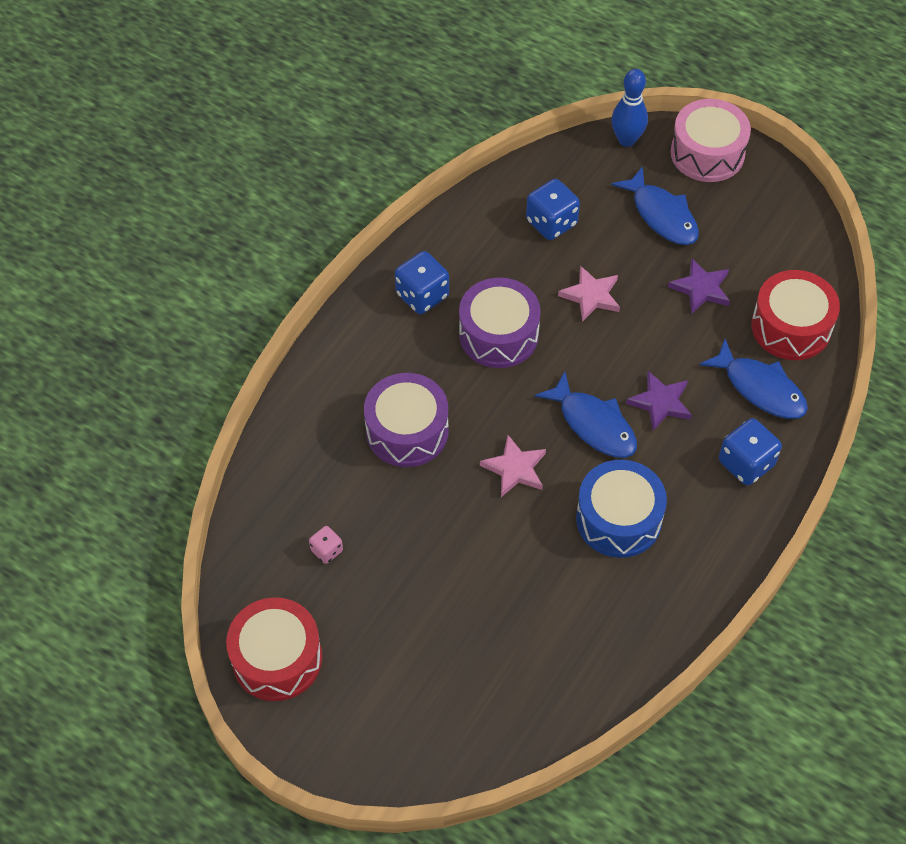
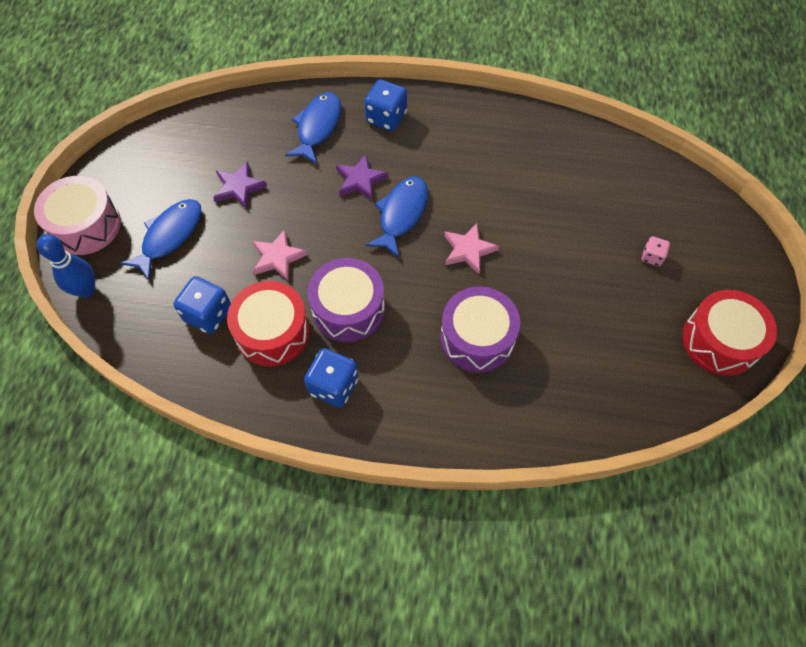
camera: 115 degrees left, 5 degrees up
(327, 550) = (615, 348): pink dice -> pink dice (652, 257)
(618, 519) = (472, 173): blue drum -> none
(791, 327) = (253, 124): red drum -> red drum (272, 332)

